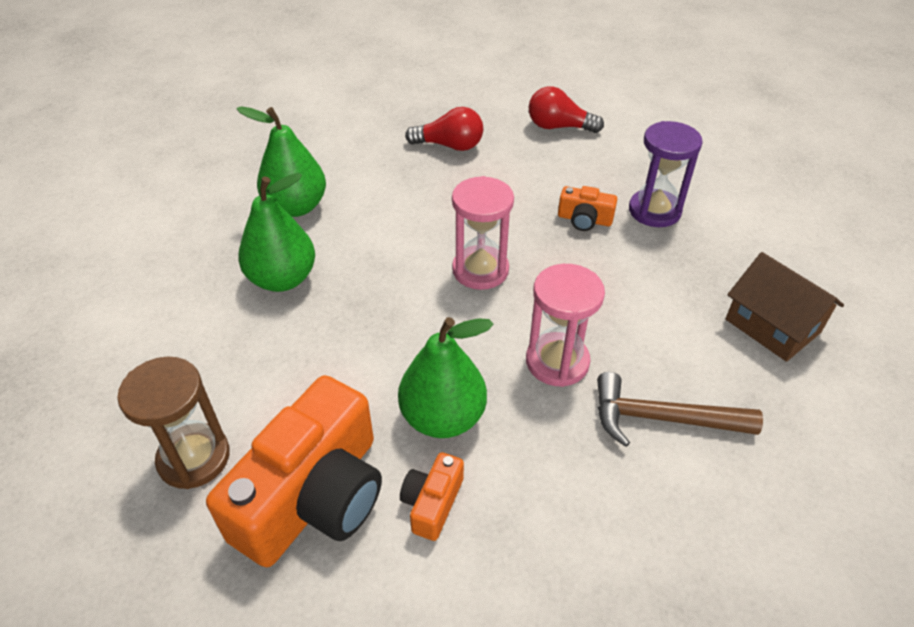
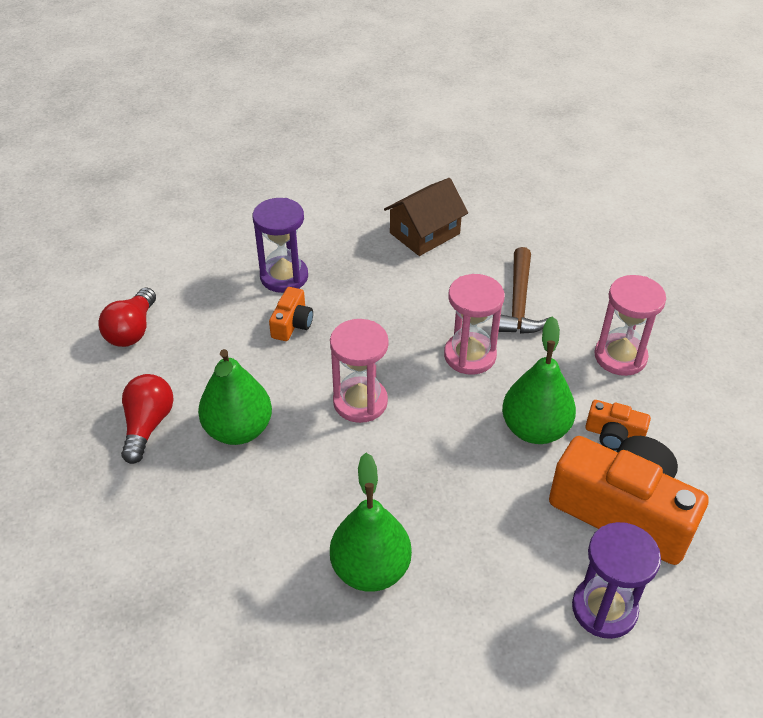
camera: 90 degrees left, 0 degrees up
(194, 458) = (604, 609): brown hourglass -> purple hourglass
(296, 207) = (245, 572): green pear -> green pear (238, 430)
(576, 533) = (620, 356): none -> pink hourglass

